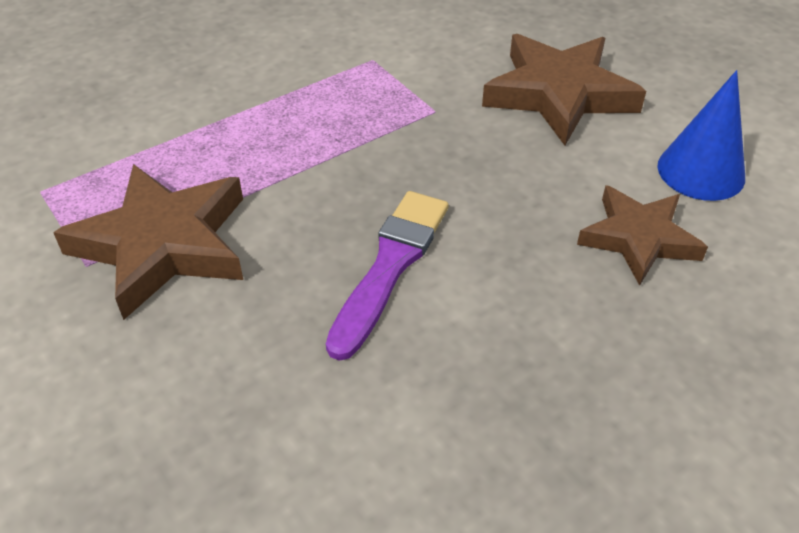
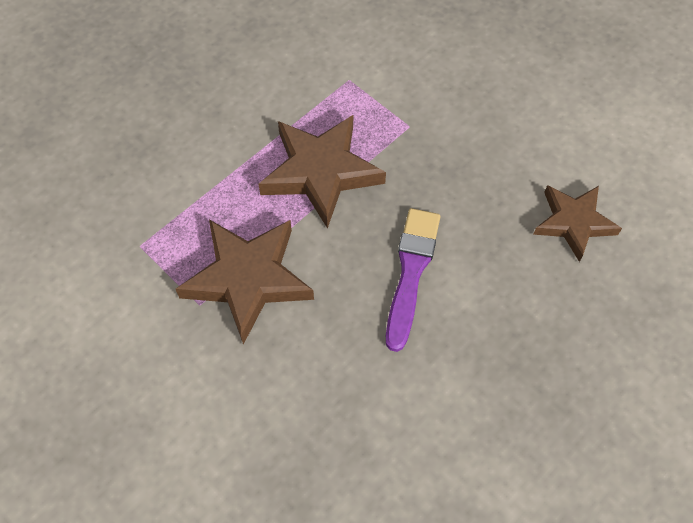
camera: 10 degrees left, 15 degrees up
(559, 94) = (498, 96): brown star -> brown star (321, 172)
(701, 171) = (609, 156): blue cone -> none

